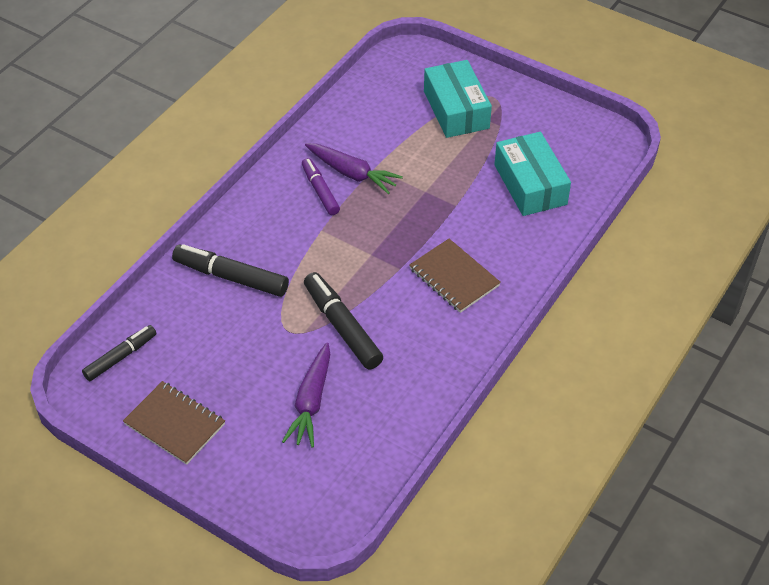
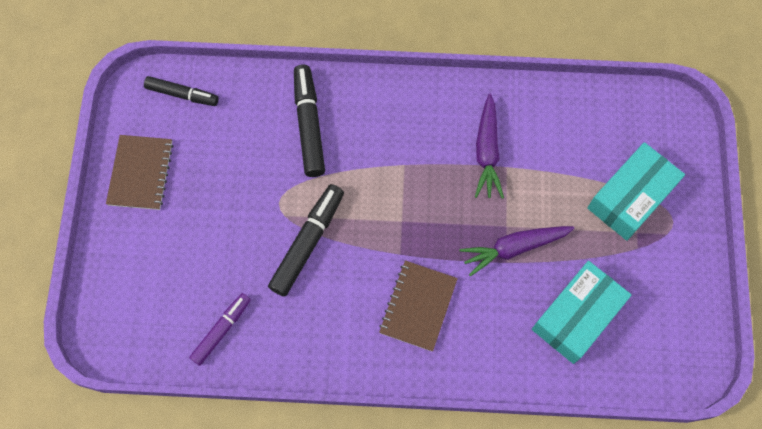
camera: 60 degrees right, 20 degrees up
(311, 401) = (217, 262): purple carrot -> purple carrot (514, 248)
(320, 191) = (449, 137): purple marker -> purple marker (222, 330)

